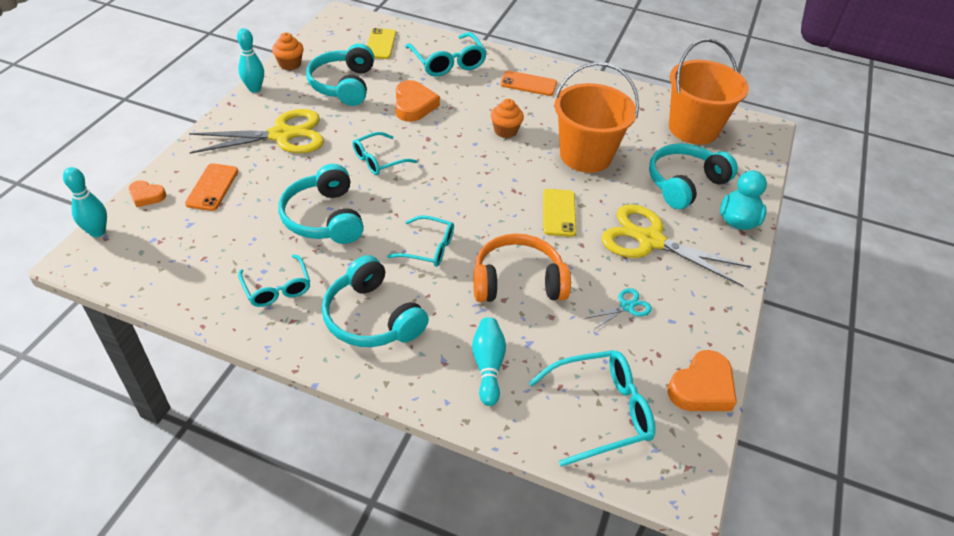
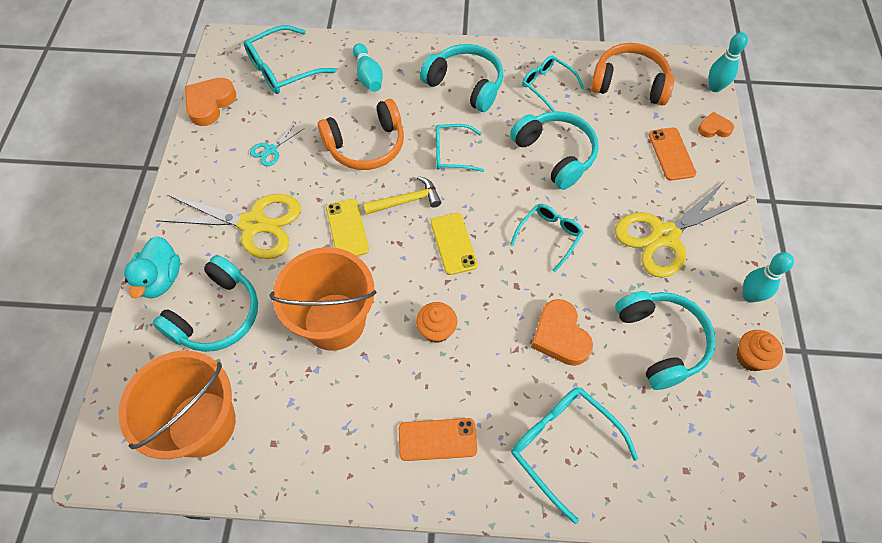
camera: 165 degrees right, 15 degrees up
(183, 263) = (629, 83): none -> orange headphones
(380, 44) = (674, 453): yellow phone -> yellow phone (453, 243)
(494, 219) = (406, 201): none -> yellow hammer

